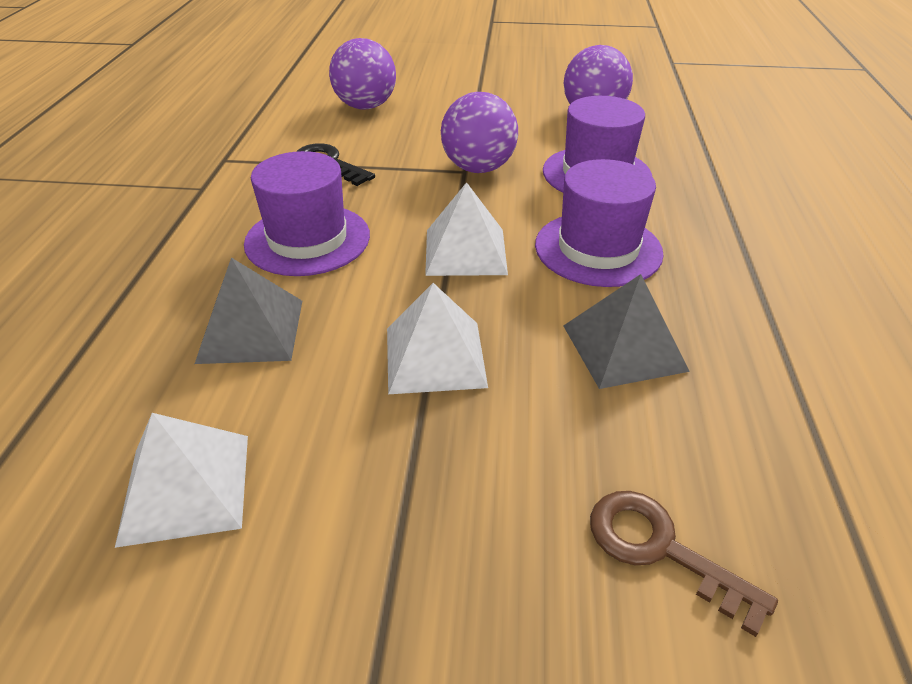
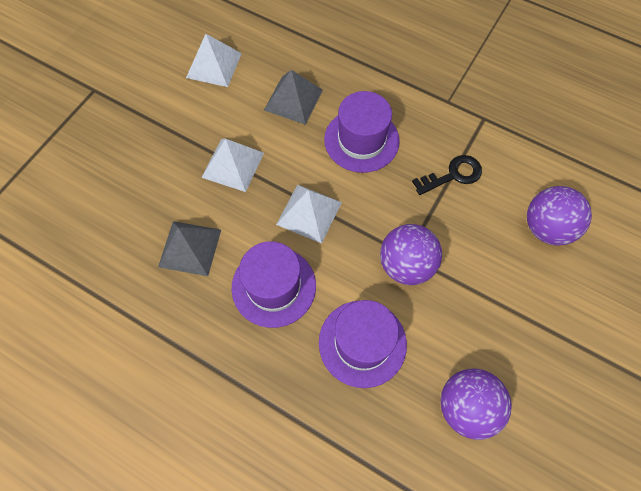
camera: 115 degrees right, 25 degrees up
(661, 549) = (92, 196): brown key -> none

